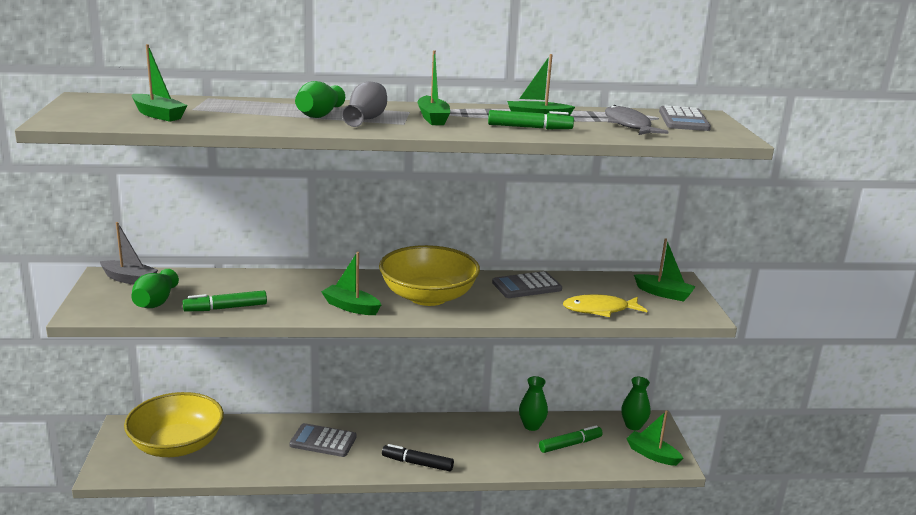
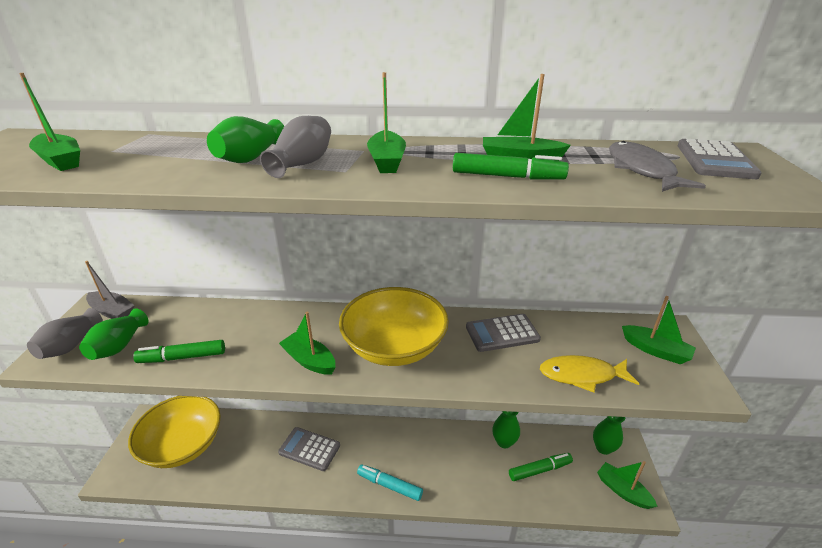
camera: 10 degrees right, 10 degrees up
(104, 303) = (70, 345): none -> grey vase
(417, 463) = (389, 485): black marker -> turquoise marker

